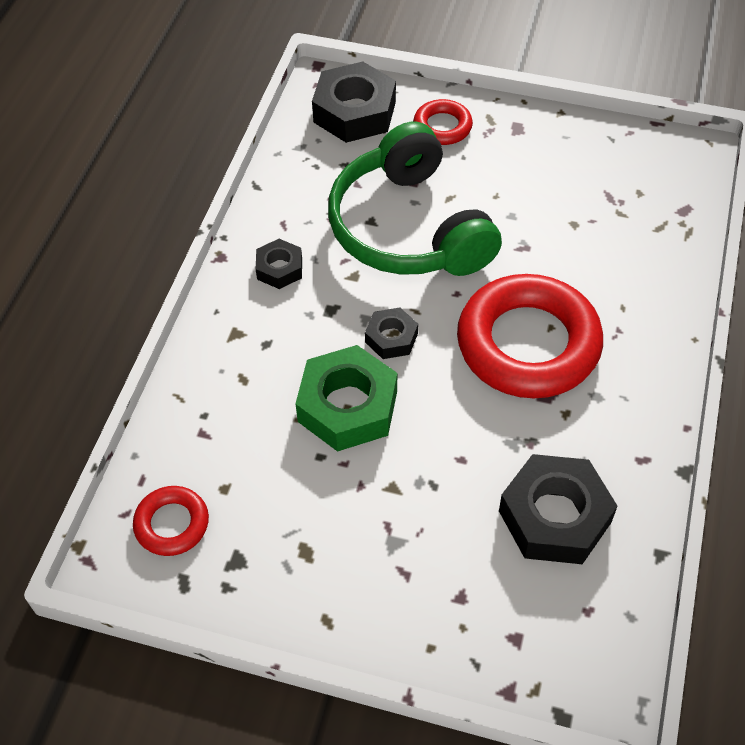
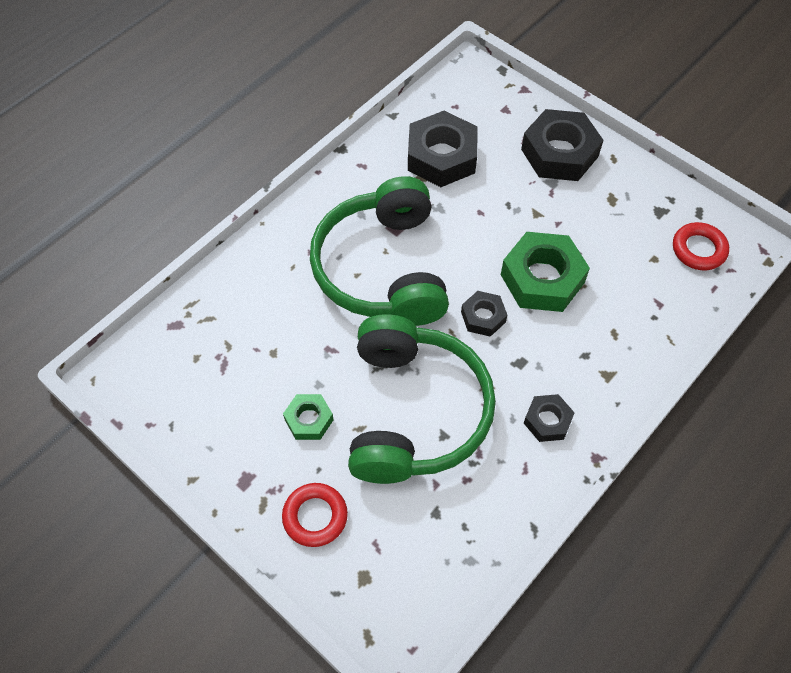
camera: 155 degrees left, 5 degrees up
(354, 112) = (391, 582): black nut -> black nut (559, 153)
(499, 186) = (309, 420): none -> green nut
(528, 344) = (383, 268): red ring -> green headphones

